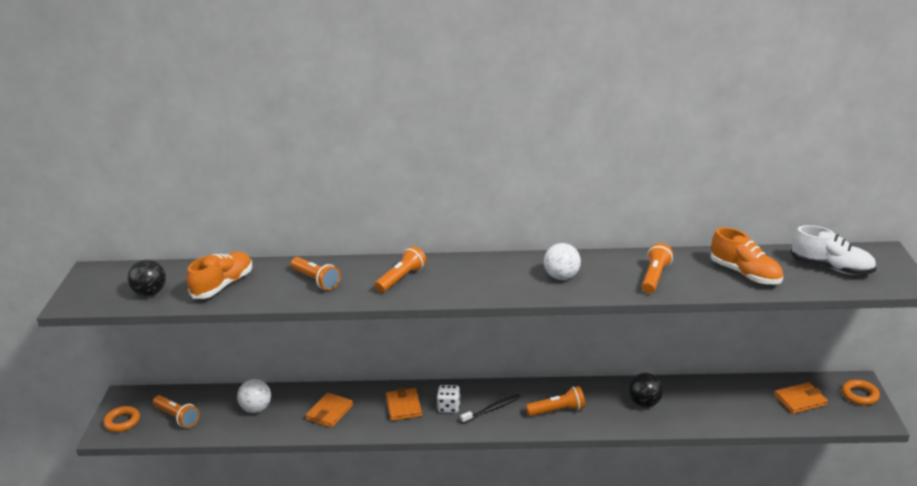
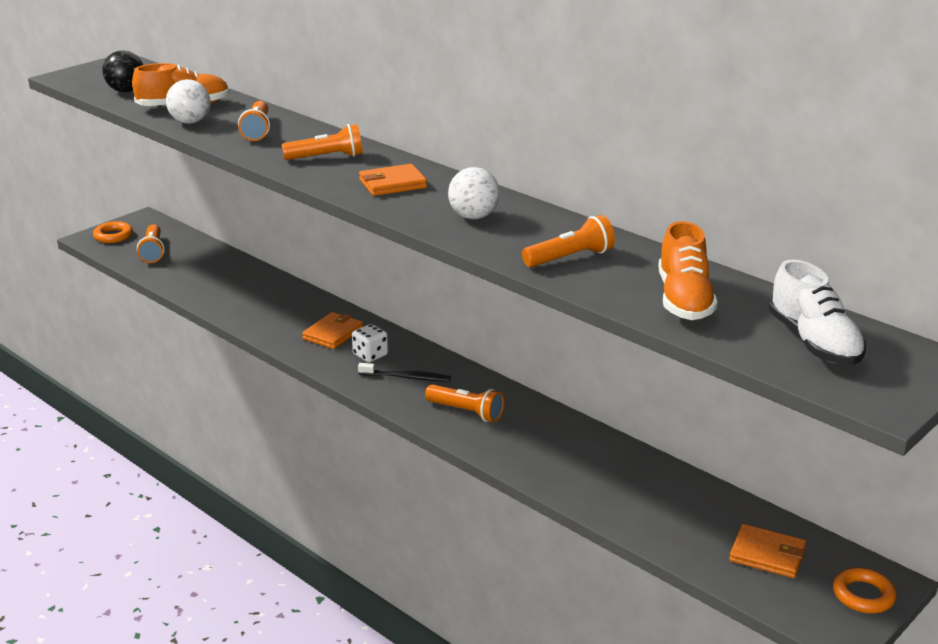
camera: 40 degrees right, 0 degrees up
(256, 409) = (217, 274): white ball -> white ball (190, 122)
(329, 412) = (266, 306): orange wallet -> orange wallet (392, 184)
(644, 403) = (570, 455): black ball -> none

